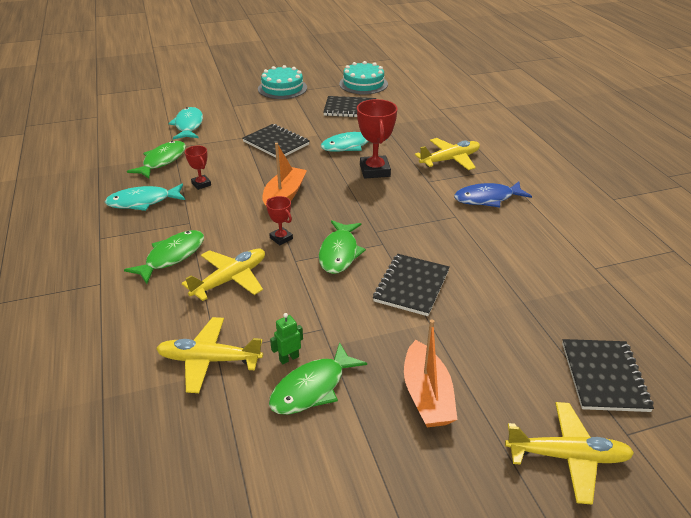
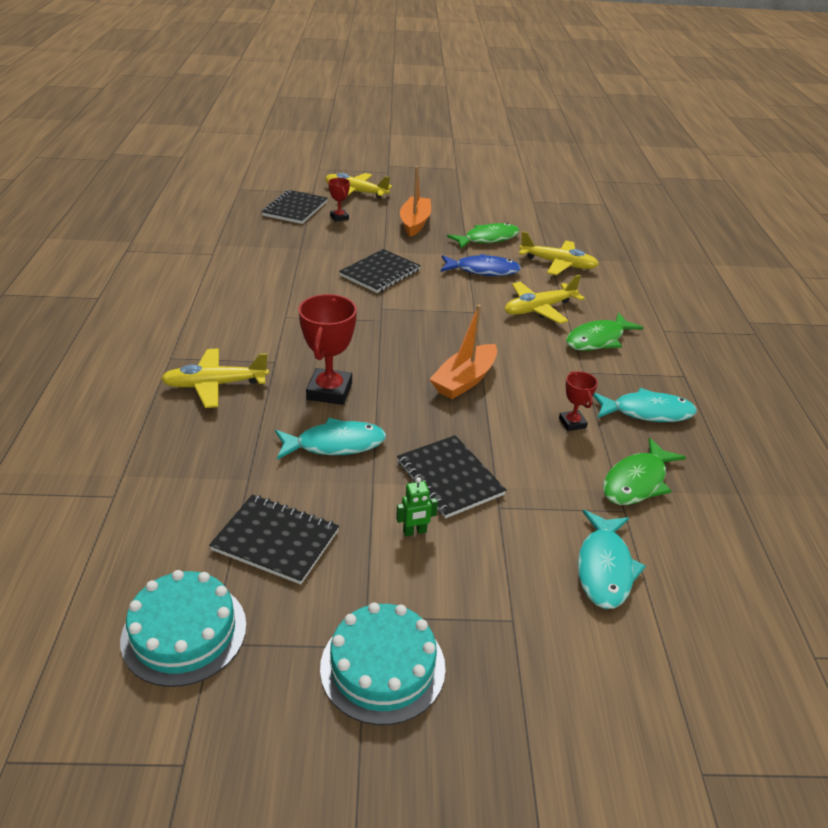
camera: 165 degrees left, 0 degrees up
(281, 238) = (482, 334): red trophy -> red trophy (339, 217)
(289, 358) = (499, 254): green robot -> green robot (415, 532)
(339, 253) = (428, 309): green fish -> none
(487, 198) = (230, 326): blue fish -> blue fish (483, 270)

